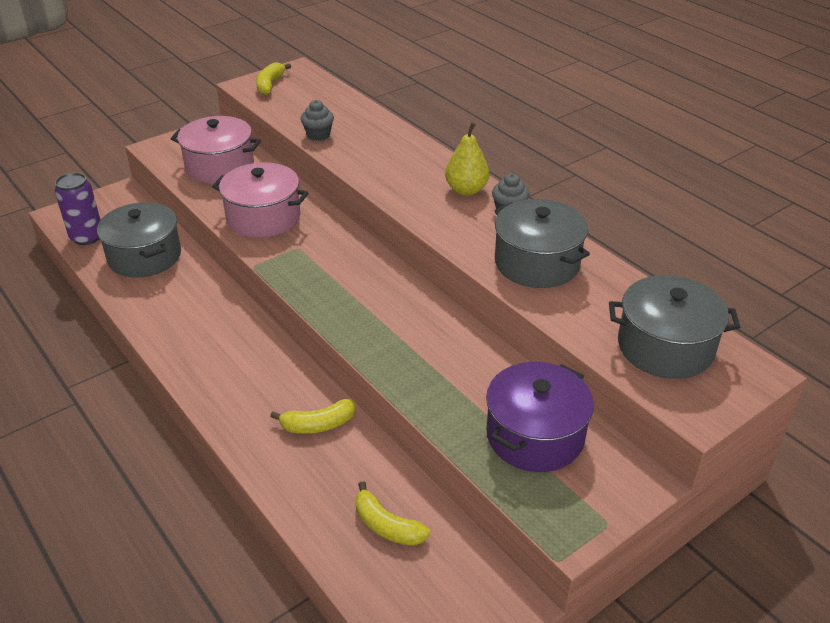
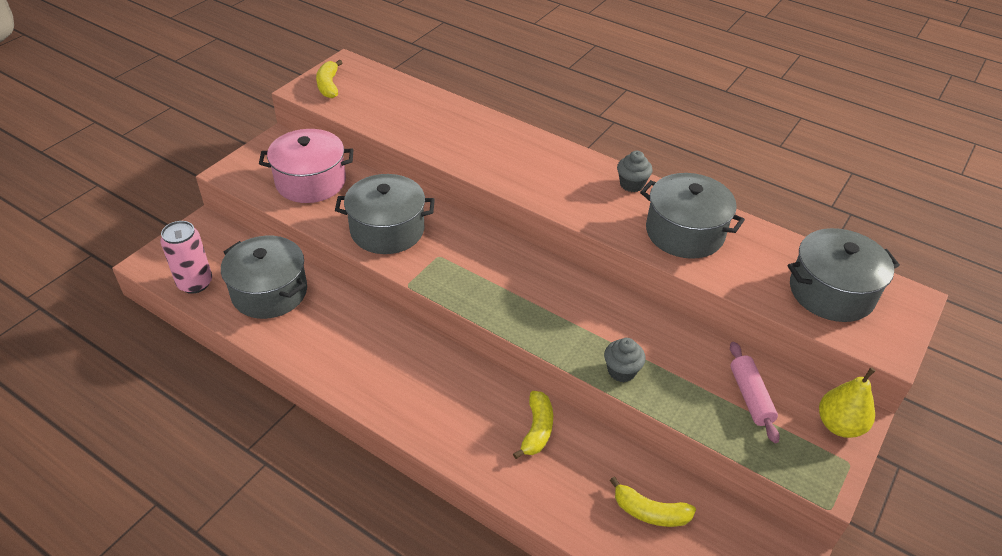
camera: 20 degrees left, 5 degrees up
(87, 237) = (195, 283): purple can -> pink can
(263, 217) = (387, 230): pink pot -> grey pot
(318, 135) = (411, 135): grey cupcake -> grey cupcake (621, 371)
(318, 424) = (537, 430): yellow banana -> yellow banana turned 45 degrees counterclockwise
(466, 190) = (582, 169): yellow pear -> yellow pear (839, 425)
(535, 436) = (750, 397): purple pot -> pink rolling pin

